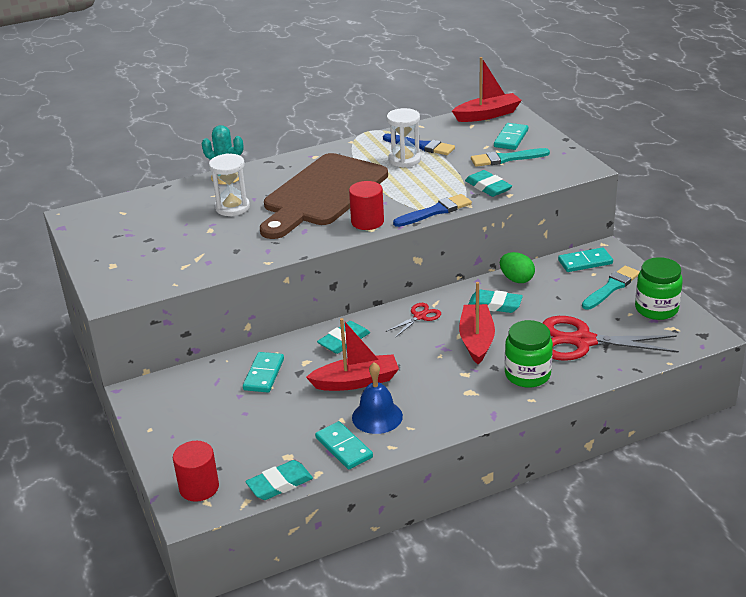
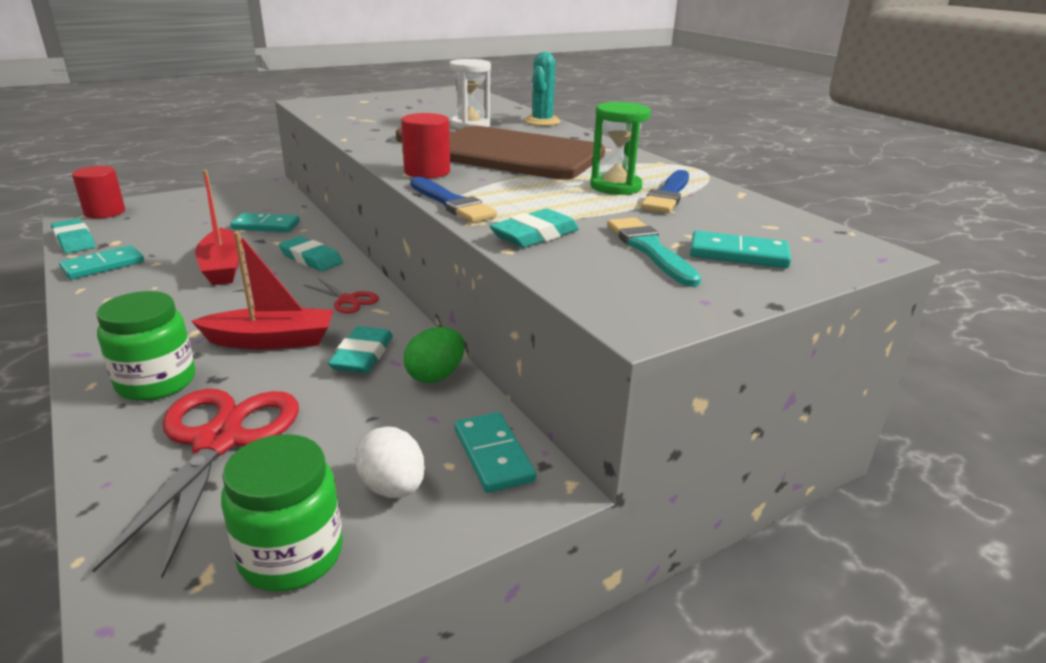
camera: 80 degrees right, 5 degrees down
(377, 416) = (144, 280): blue bell -> none
(404, 160) = (615, 187): white hourglass -> green hourglass
(487, 115) = (827, 237): red boat -> none
(611, 287) = (393, 488): turquoise brush -> white egg

